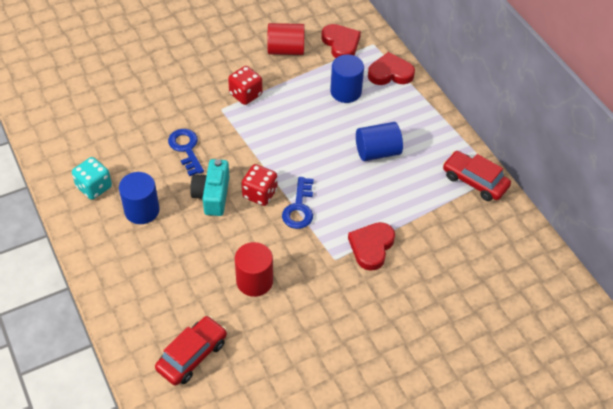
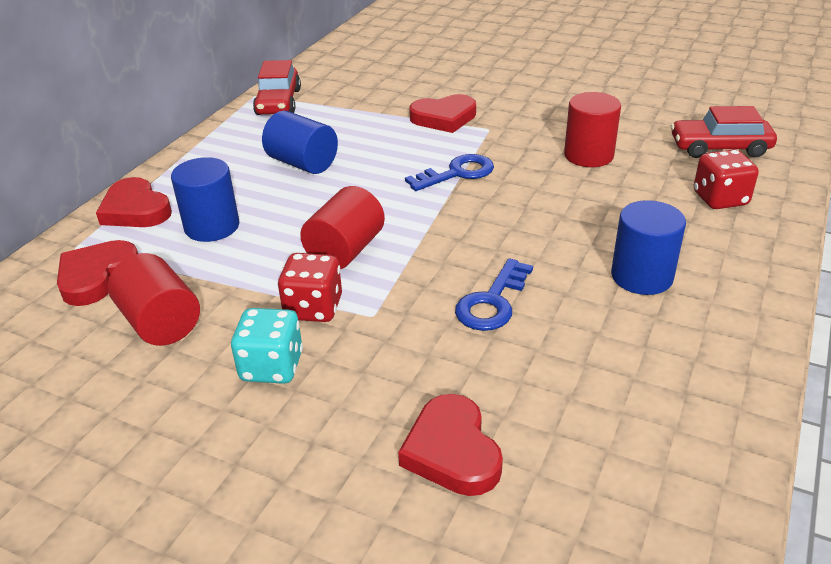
camera: 125 degrees left, 15 degrees down
(94, 187) = (684, 345): turquoise dice -> turquoise dice (272, 367)
(131, 89) = (452, 451): none -> red heart
(212, 195) = (531, 237): turquoise camera -> none
(260, 194) = (477, 206): red dice -> red dice (720, 199)
(275, 125) = (345, 251): none -> red cylinder

